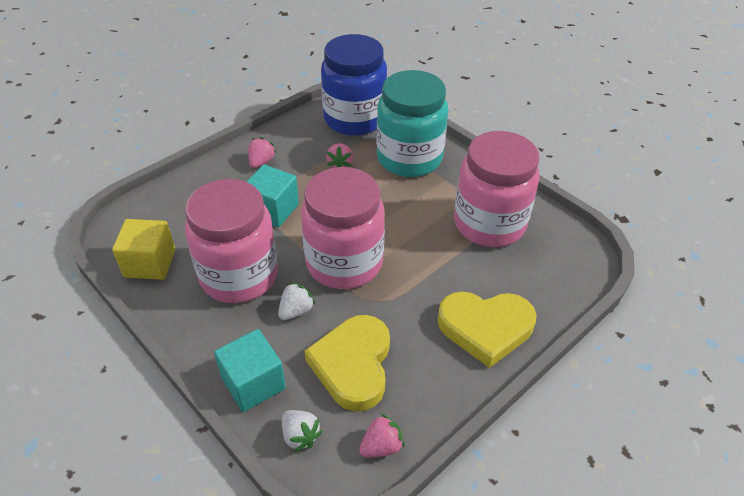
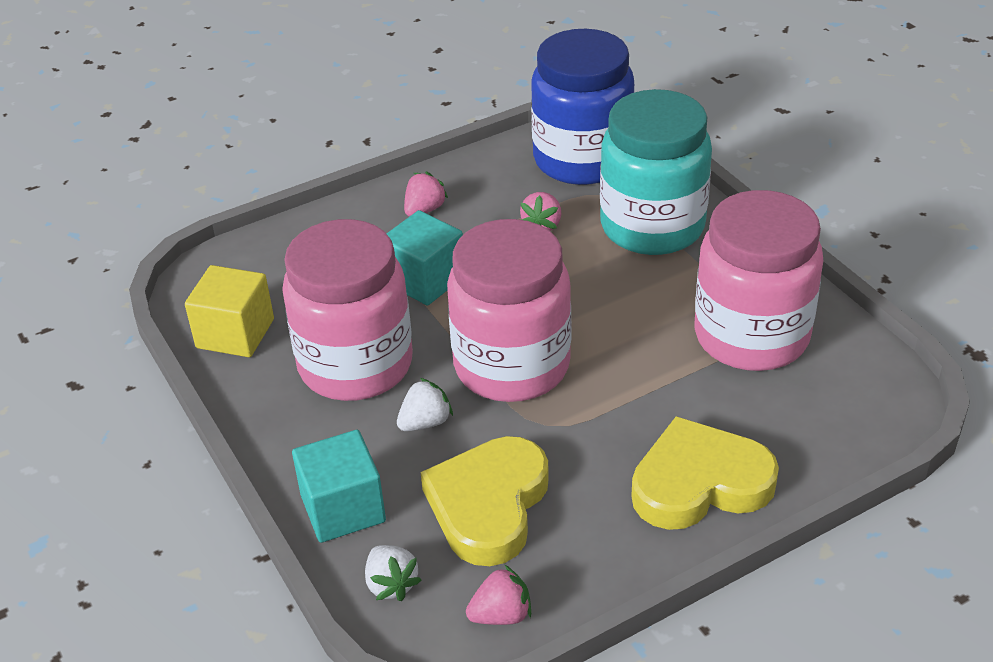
camera: 15 degrees right, 5 degrees down
(485, 328) = (699, 483): yellow heart -> yellow heart turned 150 degrees clockwise

